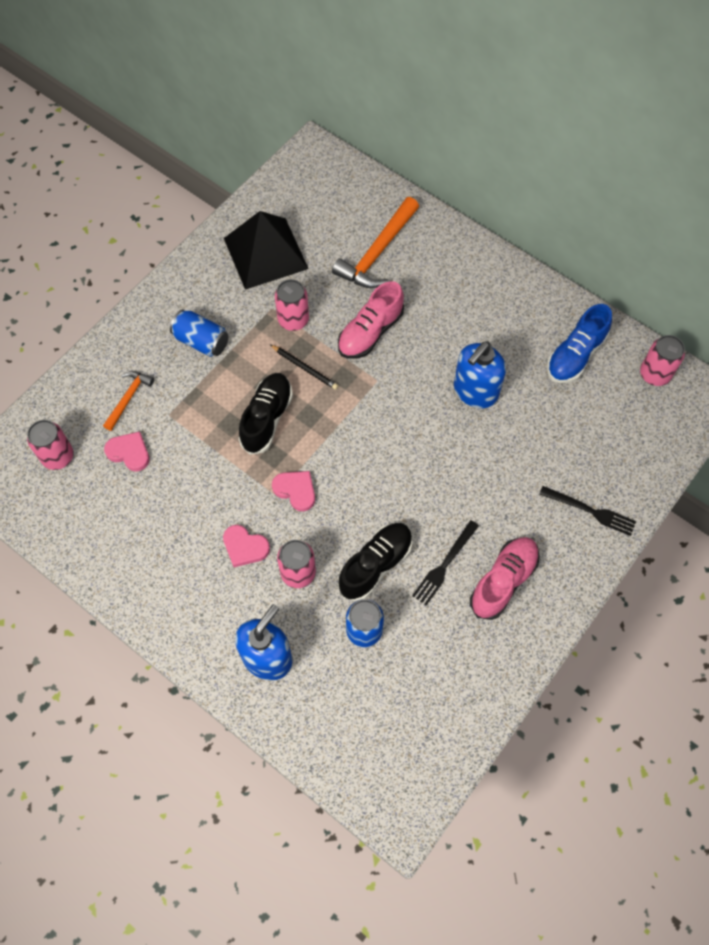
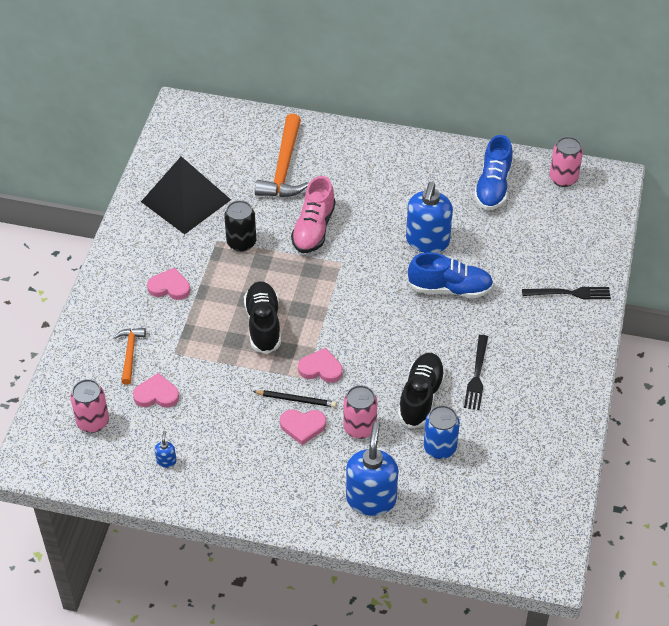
camera: 25 degrees left, 15 degrees down
(101, 528) = (166, 461): none -> blue soap dispenser
(201, 341) = (169, 287): blue can -> pink heart
(293, 320) = (241, 242): pink can -> black can
(305, 368) = (273, 275): black pencil -> black pencil (296, 399)
(469, 454) = (450, 288): none -> blue shoe
(503, 581) = (530, 369): pink shoe -> none

